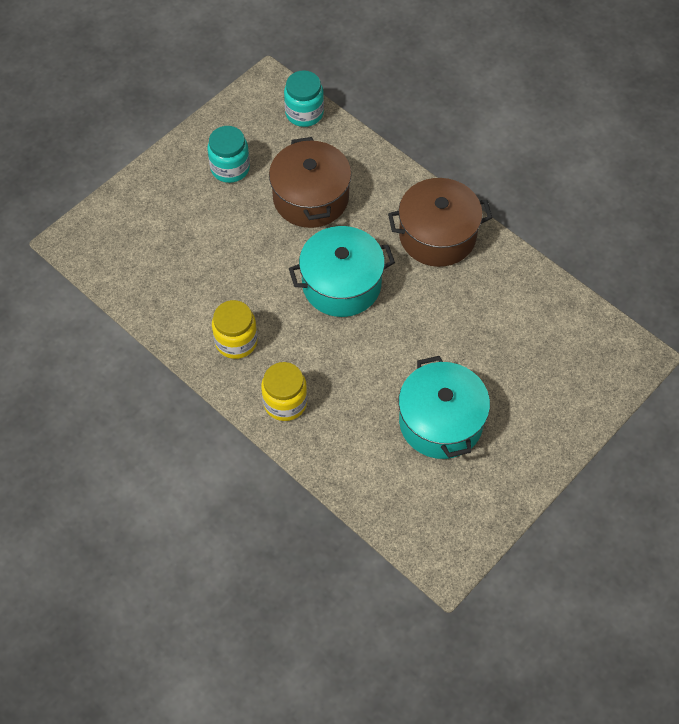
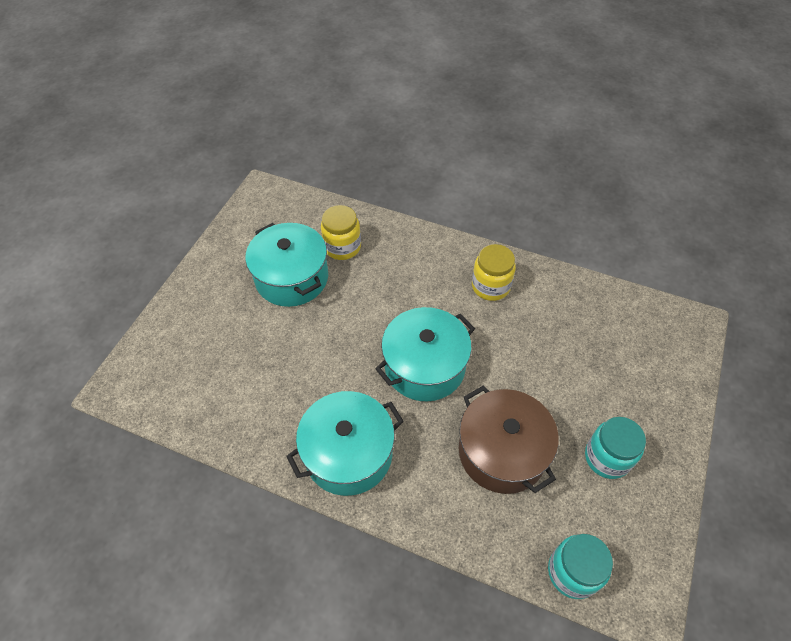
camera: 160 degrees right, 5 degrees down
(285, 402) = (424, 254): yellow jar -> yellow jar (342, 247)
(437, 235) = (348, 453): brown pot -> turquoise pot

